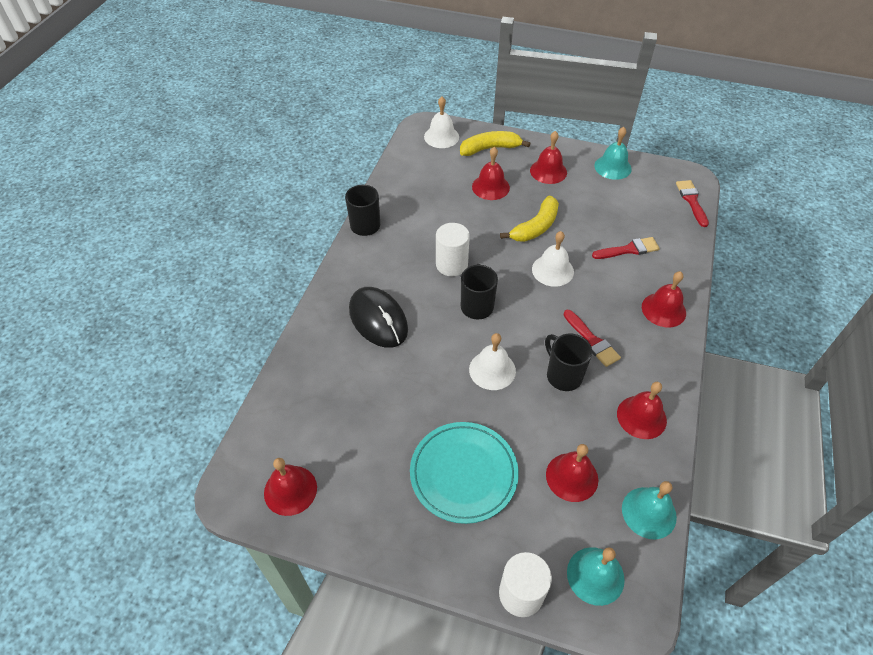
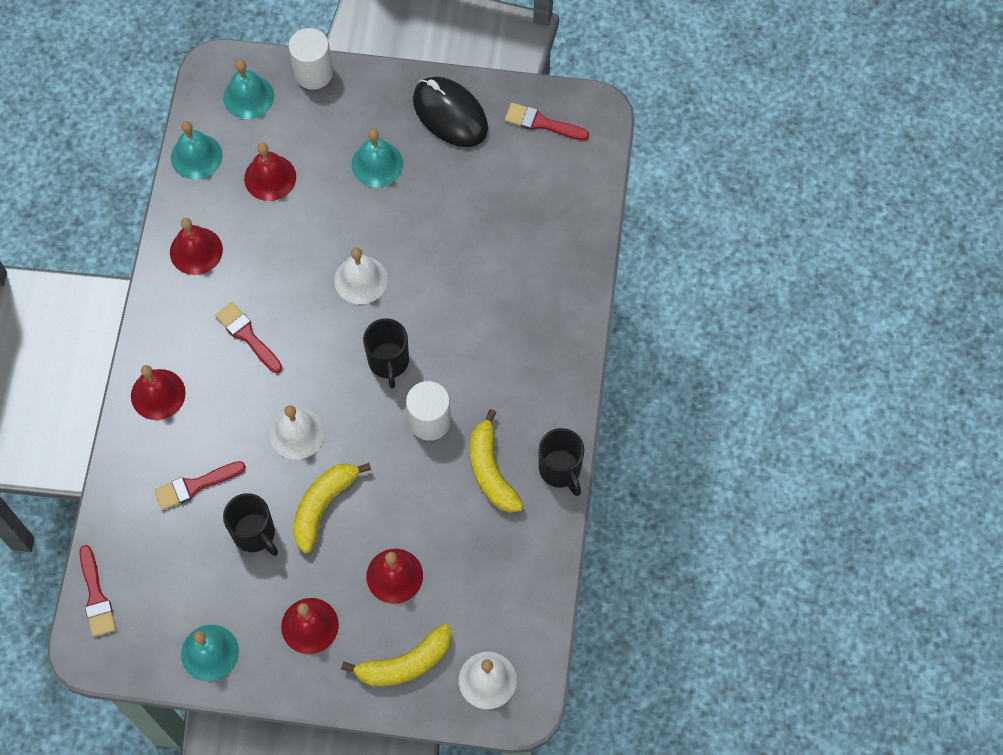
camera: 170 degrees right, 15 degrees up
(290, 490) = (541, 123): red bell -> red brush
(378, 320) = (504, 323): black mouse -> black mouse (450, 114)
(413, 231) = (491, 470): none -> yellow banana
(463, 473) = (377, 164): turquoise plate -> turquoise bell
(563, 375) = (280, 285): black mug -> black mug (255, 534)

